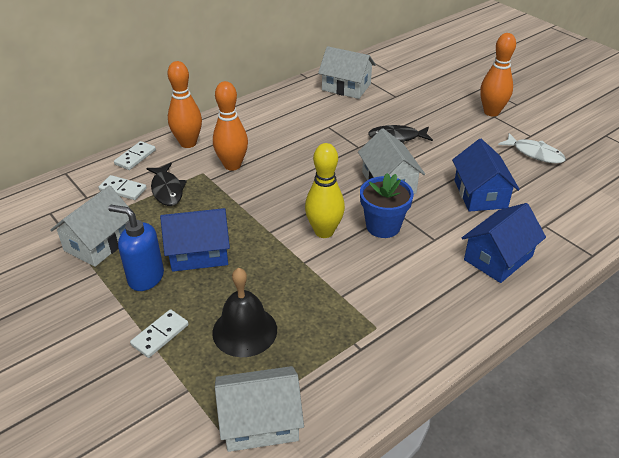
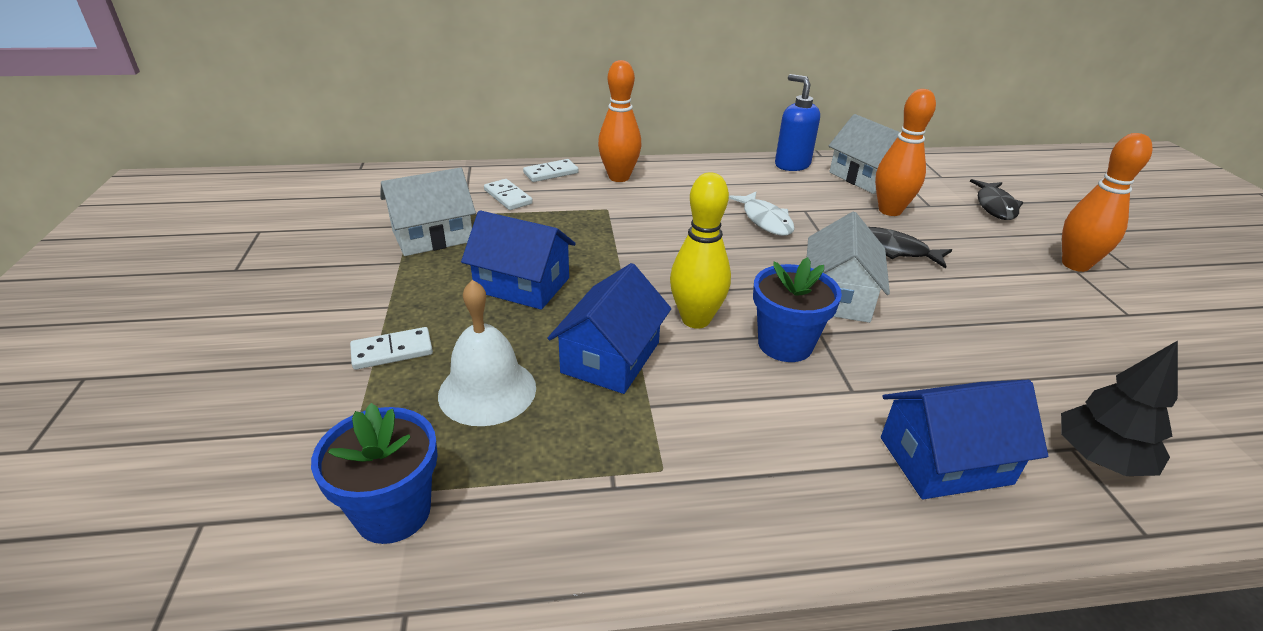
camera: 30 degrees right, 5 degrees down
(145, 277) = (441, 286): blue soap dispenser -> blue soap dispenser (791, 165)
(167, 190) = (552, 212): black fish -> black fish (995, 206)
(232, 165) = (648, 212): orange bowling pin -> orange bowling pin (890, 210)
(244, 331) = (487, 391): black bell -> white bell
(260, 421) = (393, 512): white house -> blue flower pot
(480, 194) = (978, 360): blue house -> blue house (610, 357)
(534, 153) = (1120, 340): white fish -> white fish (765, 220)
(558, 225) = (1099, 458): none -> black tree

